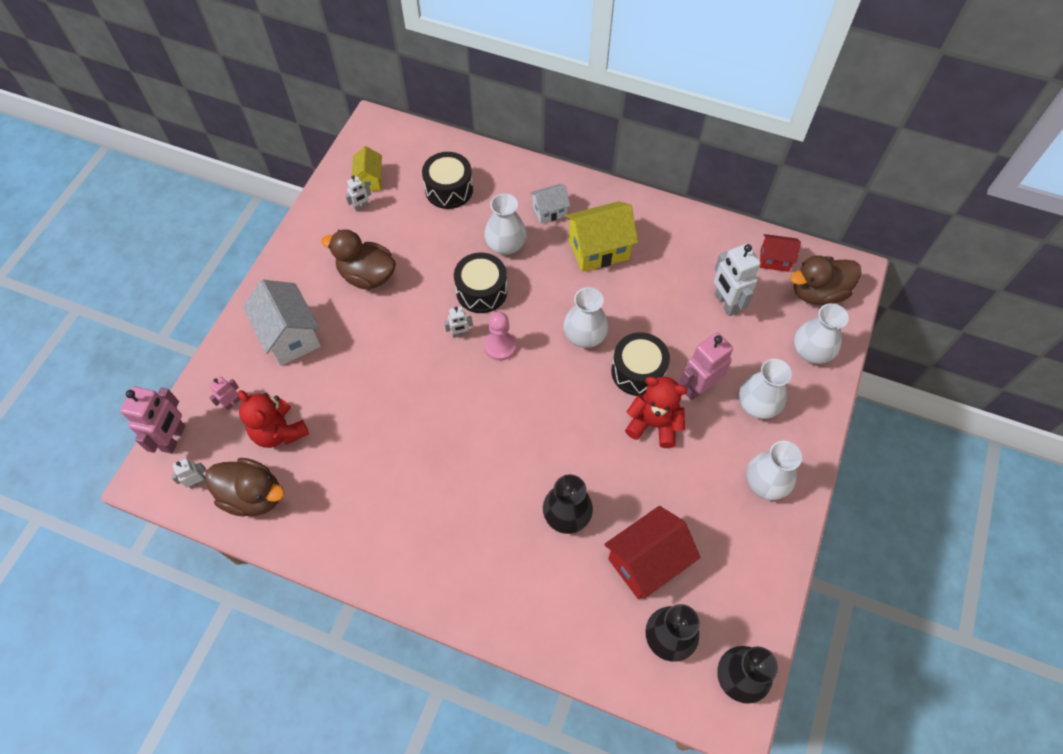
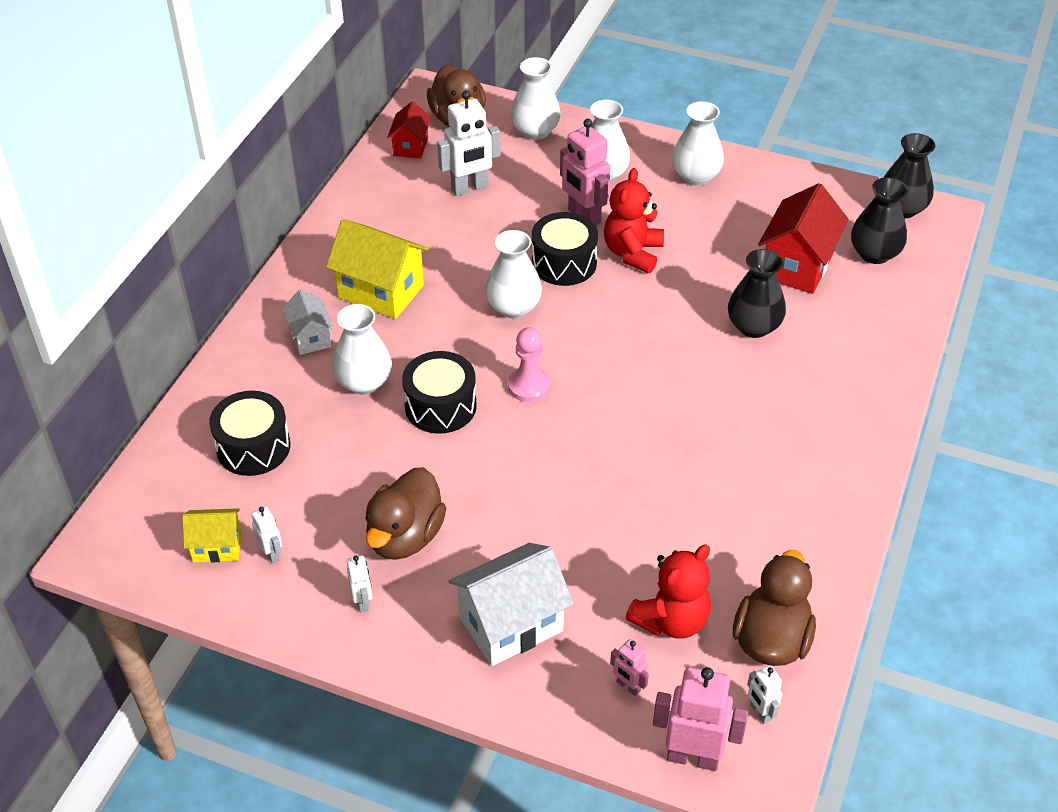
camera: 90 degrees left, 15 degrees down
(460, 334) = (509, 427): white robot -> white robot (362, 602)
(598, 249) = (381, 291): yellow house -> yellow house turned 45 degrees counterclockwise
(647, 562) = (797, 265): red house -> red house turned 60 degrees clockwise

